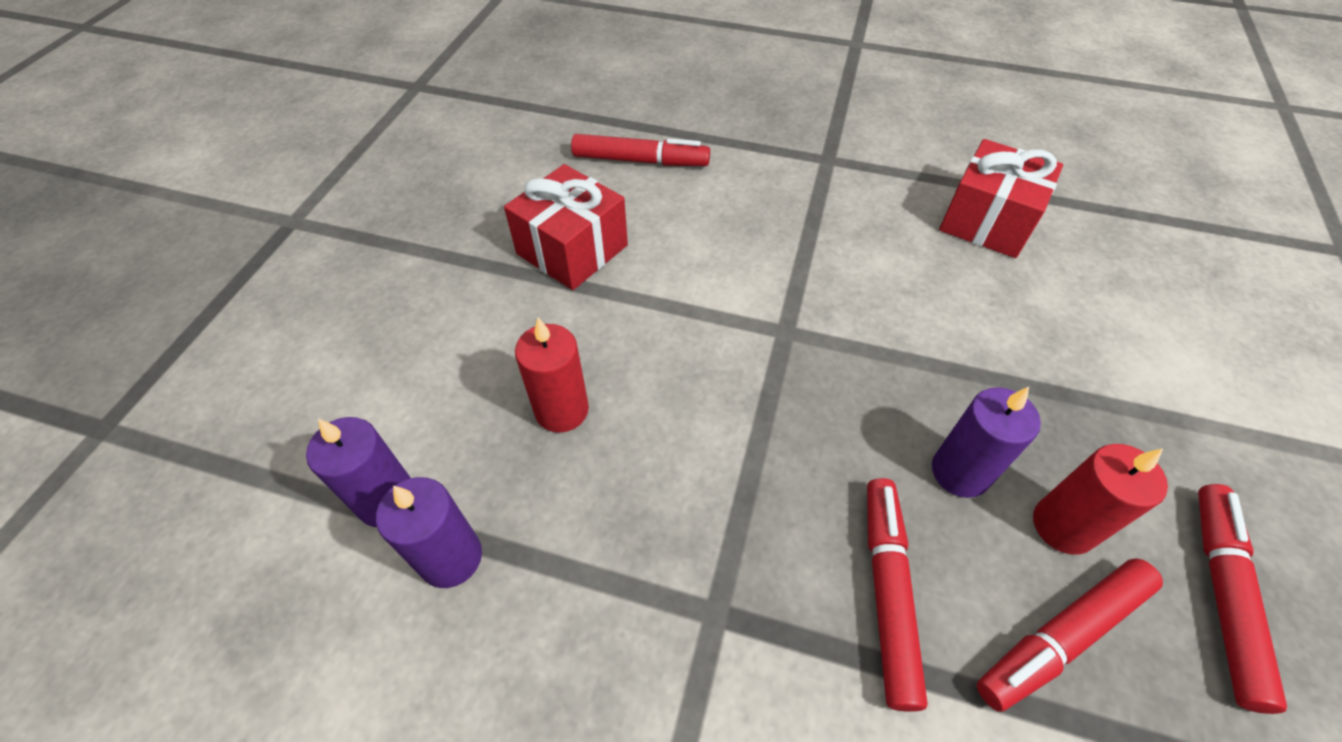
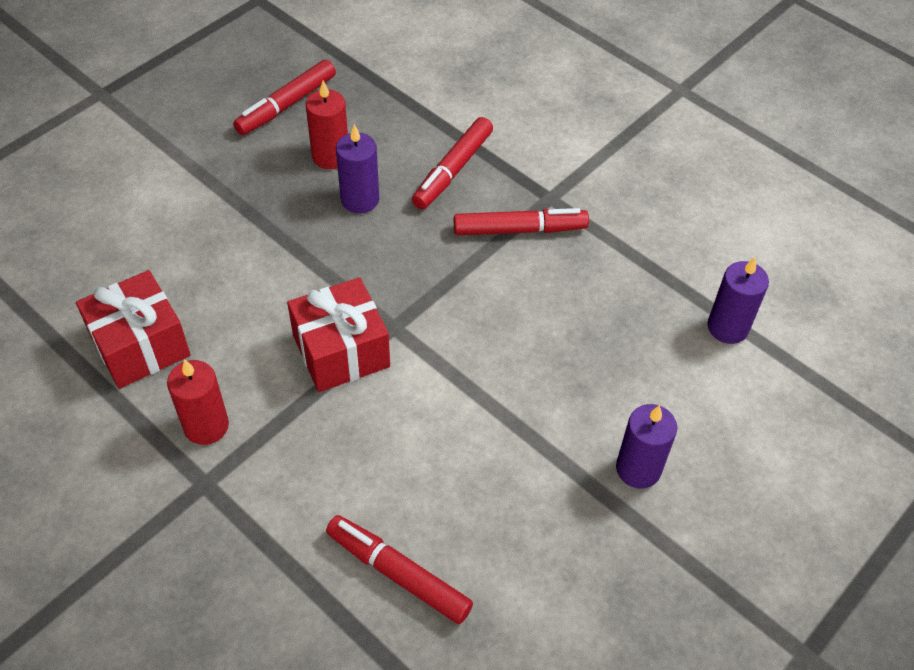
camera: 155 degrees left, 0 degrees up
(451, 558) = (692, 279): purple candle -> purple candle (638, 469)
(561, 410) = (592, 338): red candle -> red candle (206, 426)
(572, 249) = (525, 481): red gift -> red gift (341, 351)
(1061, 636) = (382, 124): red marker -> red marker (519, 230)

